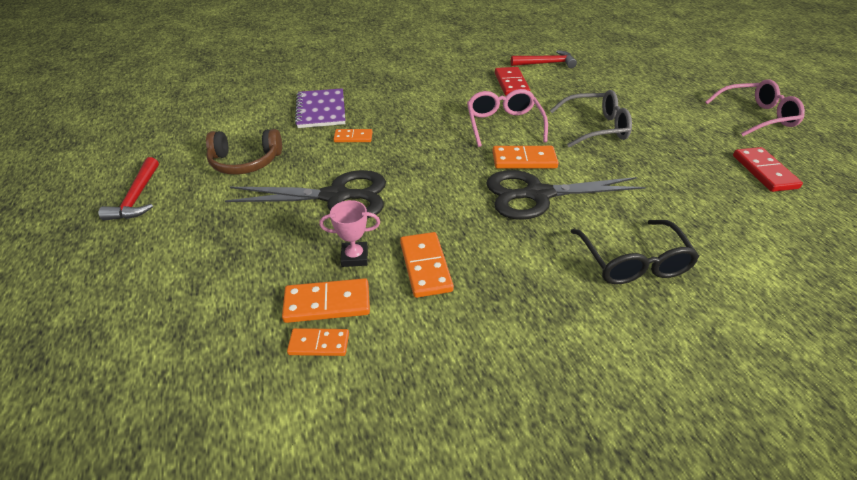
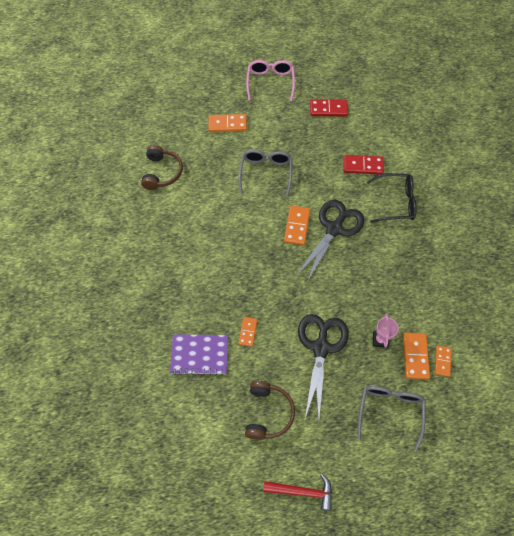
camera: 80 degrees left, 20 degrees up
(232, 275) = (389, 411): none -> grey glasses
(425, 266) = (391, 302): orange domino -> orange domino (227, 124)
(503, 124) = (250, 227): pink glasses -> none
(511, 84) = (190, 206): red domino -> red domino (363, 166)
(537, 194) = (334, 229): black scissors -> black scissors turned 150 degrees counterclockwise
(546, 63) = (162, 173): red hammer -> brown headphones

